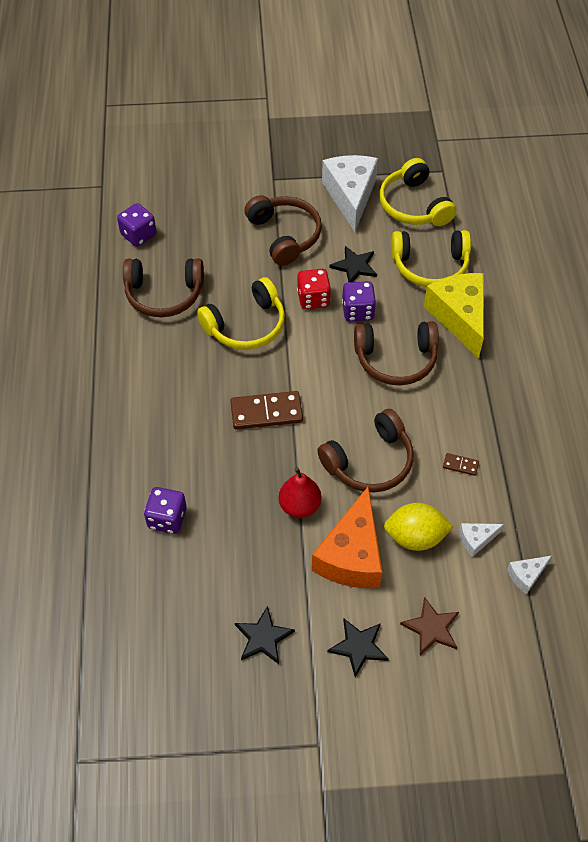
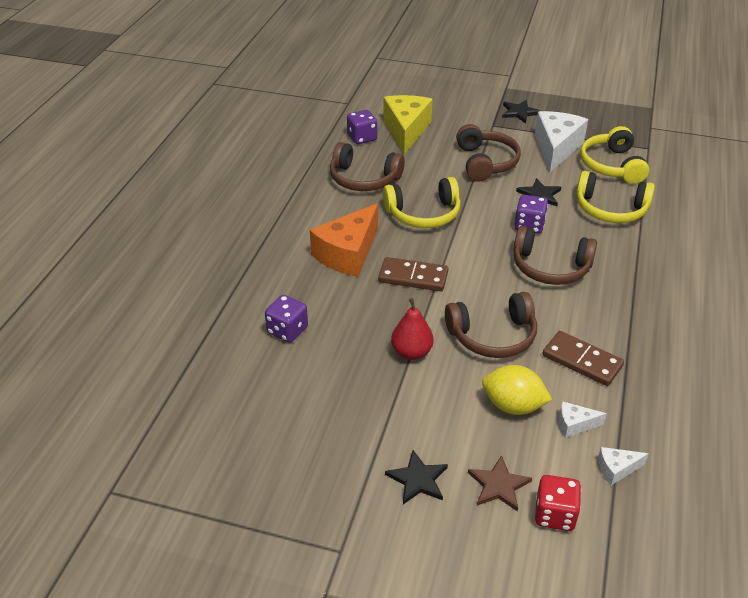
camera: 20 degrees right, 15 degrees down
(263, 637) = (329, 444): black star -> black star (519, 112)
(313, 299) = (492, 209): red dice -> red dice (554, 514)
(352, 555) = (444, 403): orange cheese -> orange cheese (348, 253)
(459, 317) = (624, 250): yellow cheese -> yellow cheese (406, 130)
(460, 465) = (582, 361): brown domino -> brown domino, size x2.13

